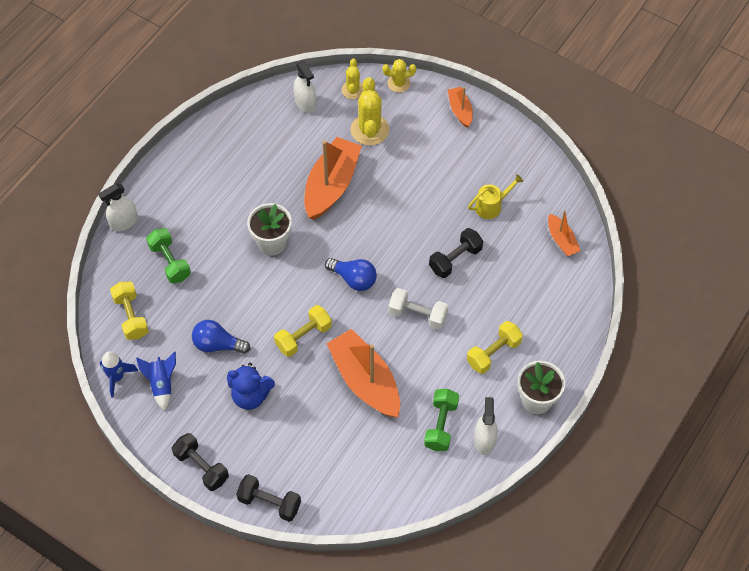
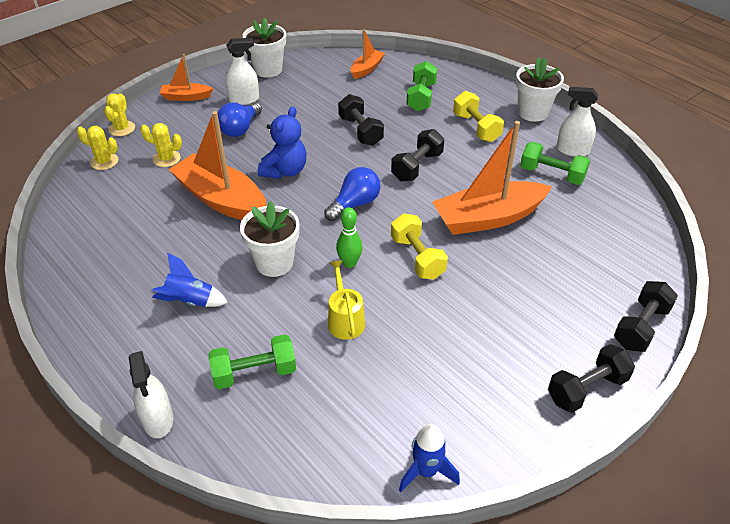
camera: 75 degrees left, 15 degrees down
(131, 316) = (327, 435): yellow dumbbell -> none
(161, 384) = (450, 415): blue rocket -> blue rocket (189, 301)
(217, 344) = (404, 341): blue light bulb -> blue light bulb (240, 129)
(251, 396) = (488, 320): blue teddy bear -> blue teddy bear (285, 171)
(285, 292) = (349, 263): none -> green bowling pin
(305, 103) = (93, 201): white spray bottle -> white spray bottle (244, 99)
(369, 130) = (166, 159): yellow cactus -> yellow cactus, size x0.61
(418, 315) = (417, 167): white dumbbell -> black dumbbell
(491, 206) = (309, 99): yellow watering can -> yellow watering can (345, 320)
(528, 158) = (268, 70): none -> white flower pot
(528, 297) = (421, 97): none -> green dumbbell
(561, 240) = (366, 69): orange boat -> orange boat turned 45 degrees counterclockwise

